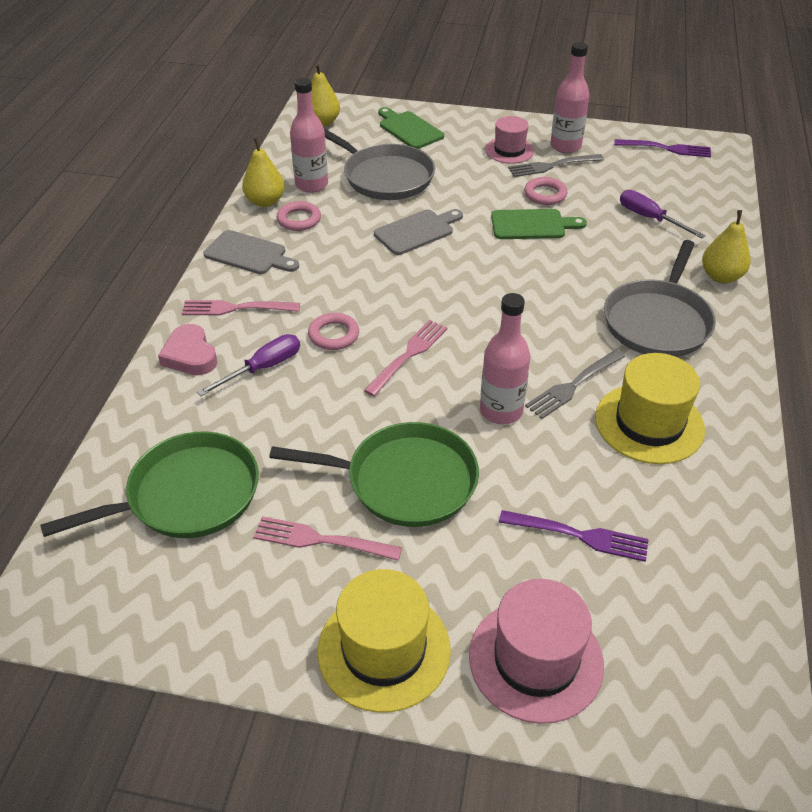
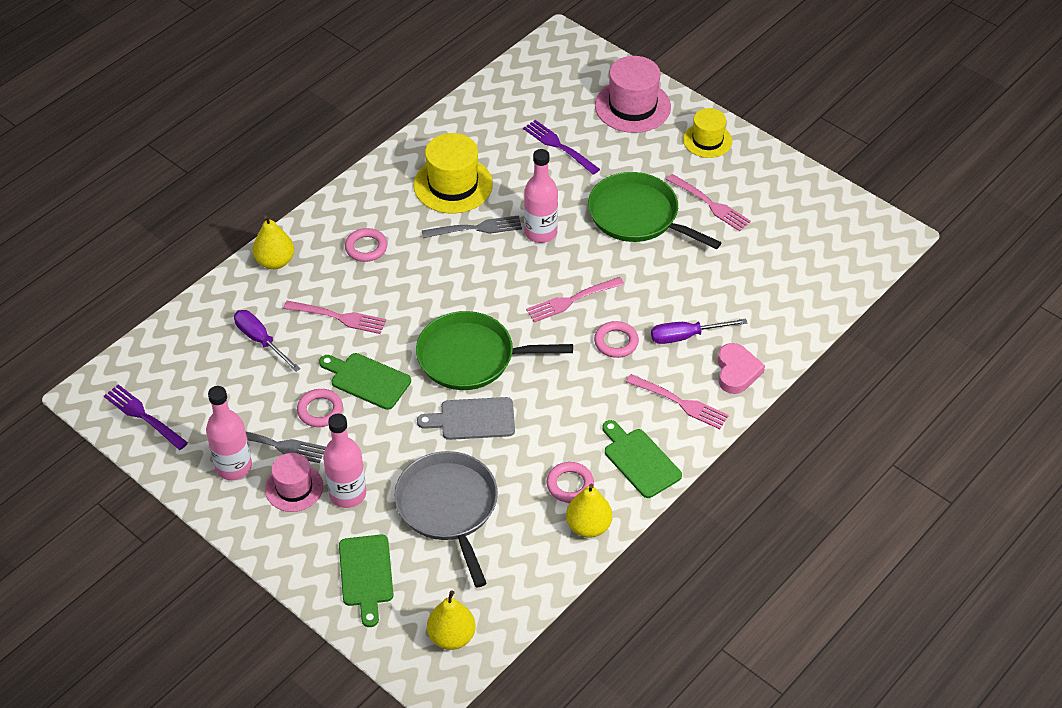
camera: 150 degrees left, 5 degrees up
(187, 495) = (781, 264): green pan -> green pan (471, 357)
(249, 254) = (639, 460): grey cutting board -> green cutting board
(311, 185) = (528, 530): pink bottle -> pink bottle (348, 494)
(384, 650) = (707, 140): yellow hat -> yellow hat, size x0.63
(609, 257) = (338, 317): none -> pink fork
(649, 218) = (261, 340): purple screwdriver -> purple screwdriver turned 150 degrees clockwise
(658, 321) = (366, 247): grey pan -> pink ring

